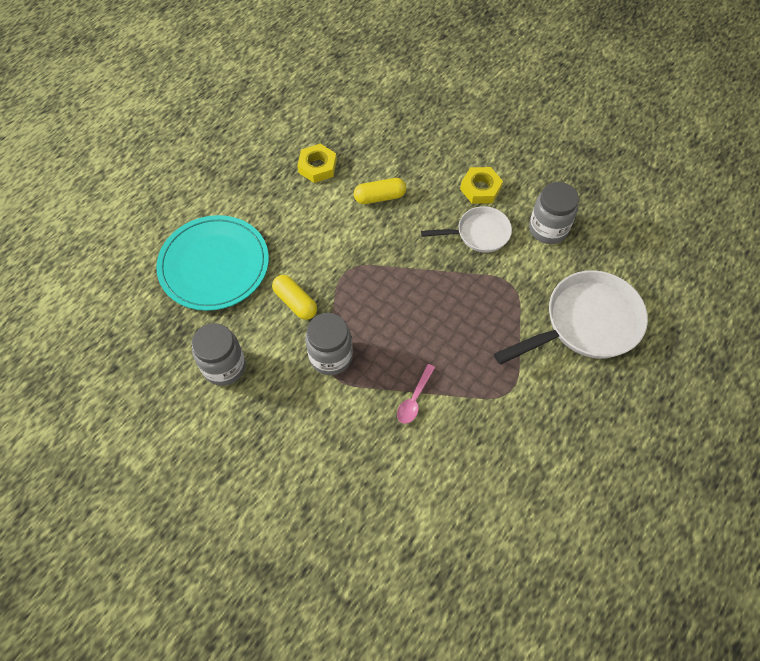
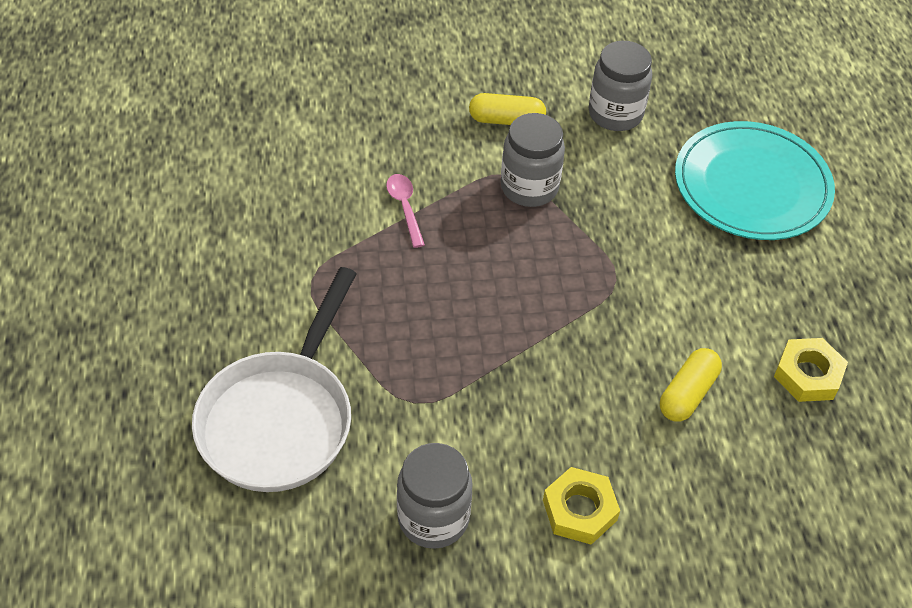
camera: 135 degrees right, 10 degrees down
(295, 302) = (626, 209): yellow capsule -> yellow capsule (506, 120)
(479, 233) = (516, 439): white pan -> none

